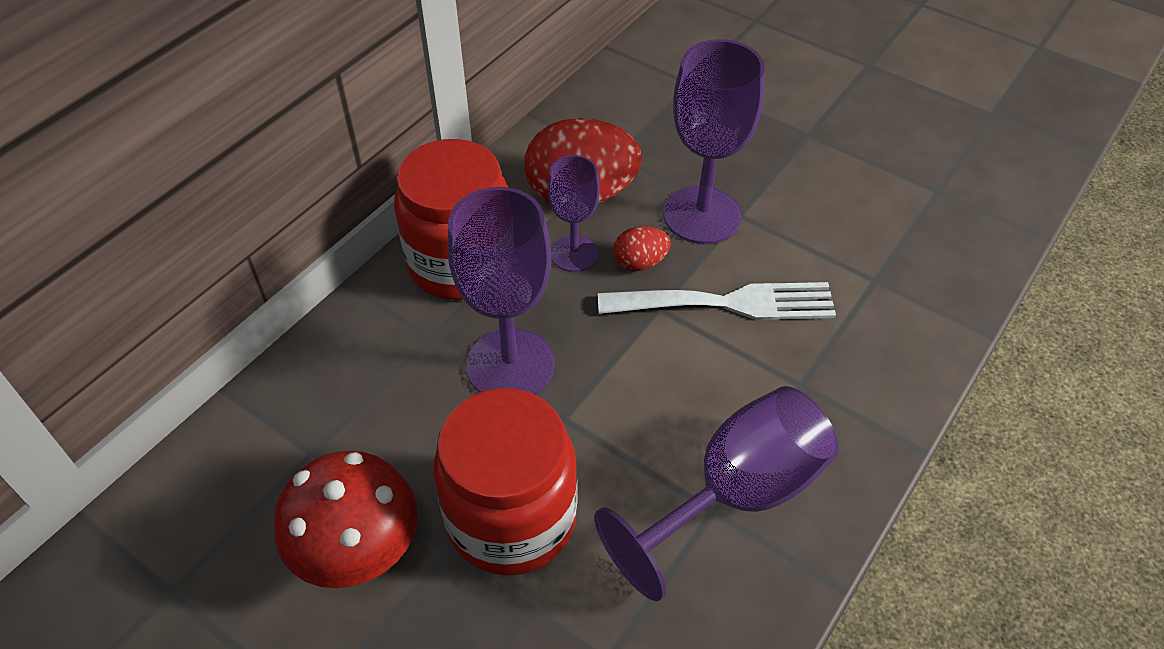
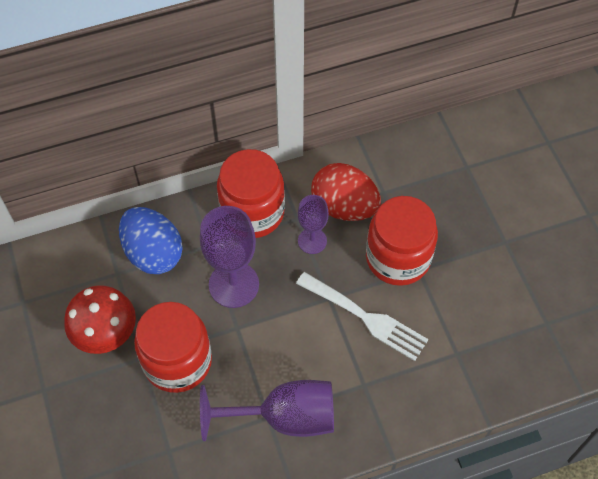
camera: 35 degrees right, 10 degrees up
(351, 392) = (153, 253): none -> blue egg
(640, 263) = (341, 267): red egg -> none
(702, 215) = (398, 258): purple goblet -> red jar

